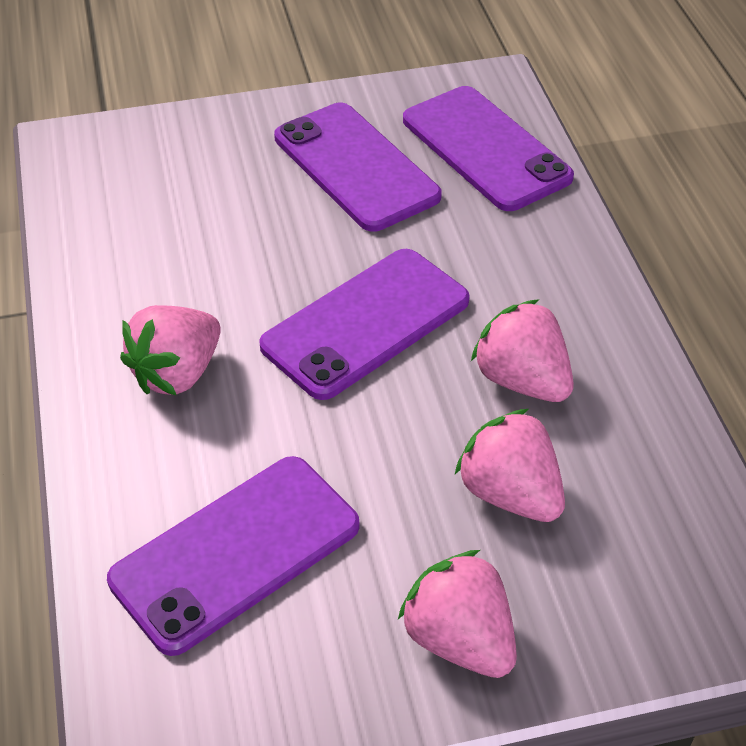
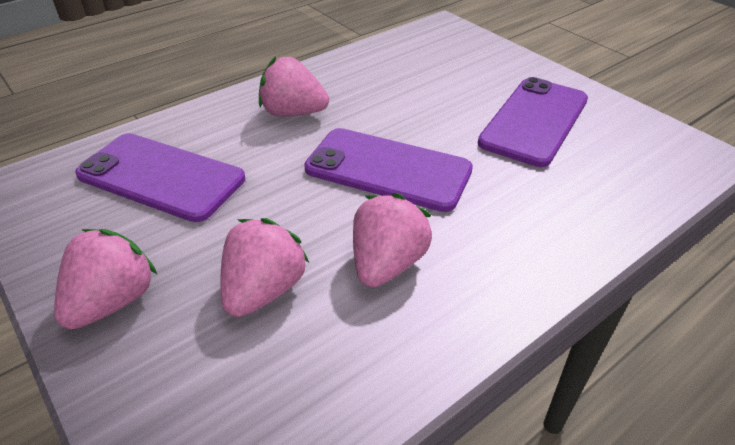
camera: 65 degrees right, 5 degrees down
(485, 149) = (624, 172): purple phone -> none

